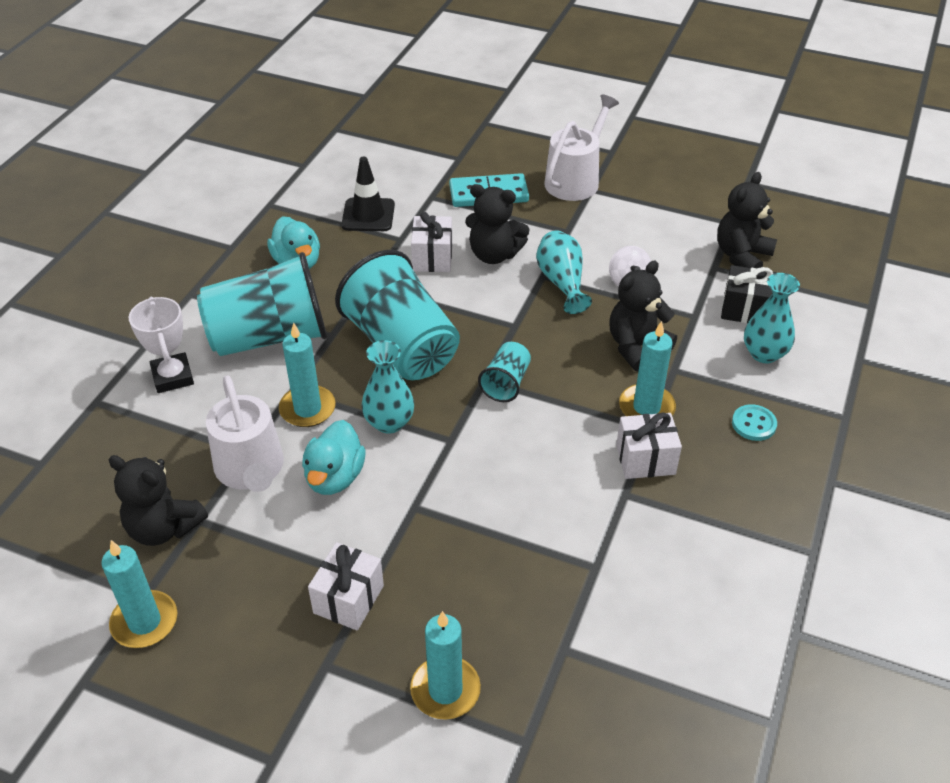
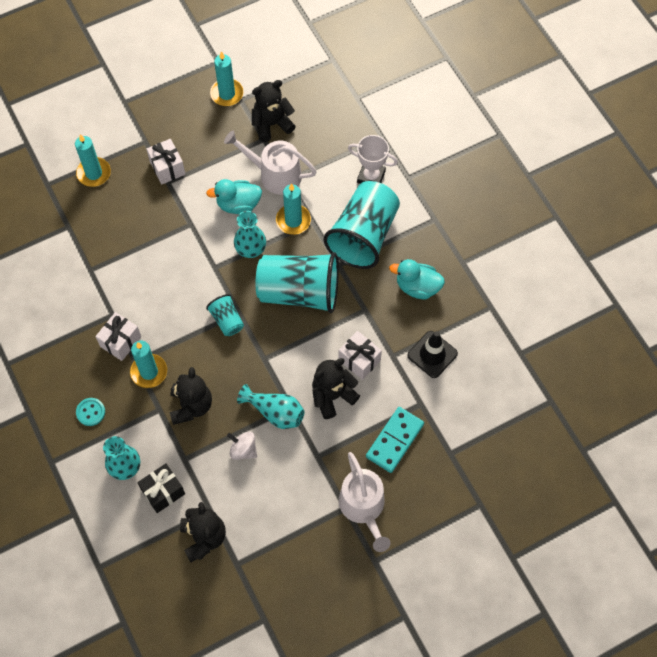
camera: 130 degrees right, 20 degrees up
(335, 477) = (238, 204): turquoise duck -> turquoise duck turned 60 degrees counterclockwise

